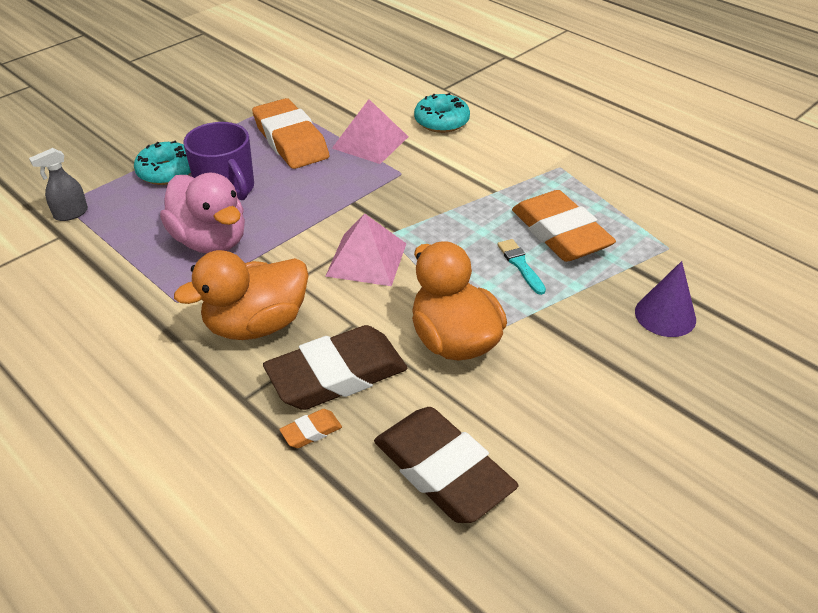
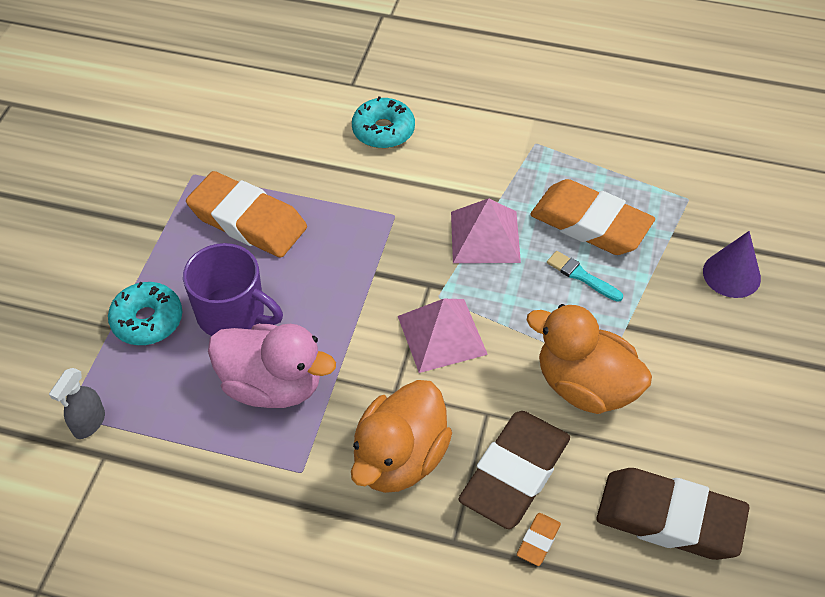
camera: 30 degrees left, 10 degrees up
(370, 142) = (332, 188): pink pyramid -> pink pyramid (485, 237)

